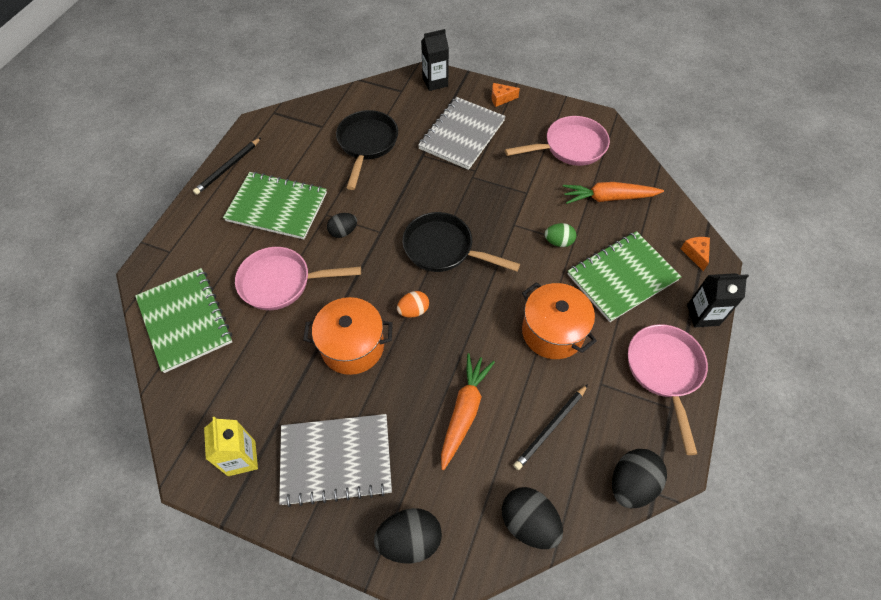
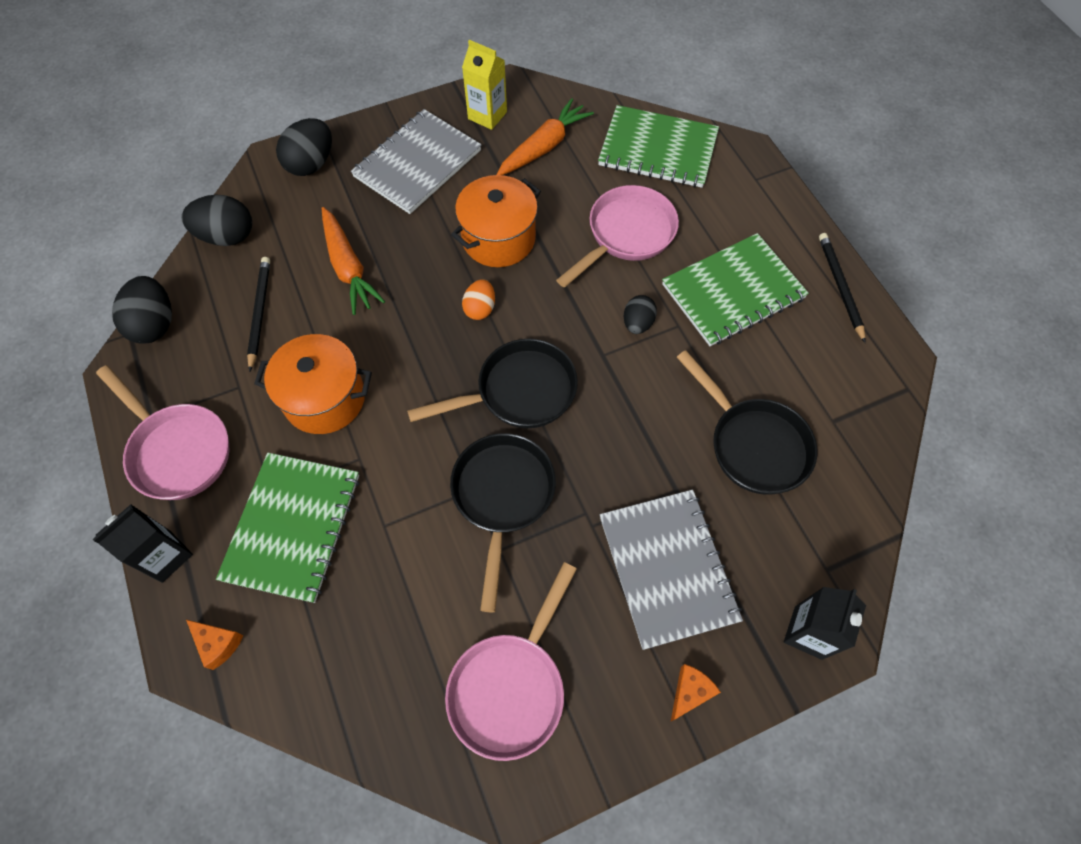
camera: 135 degrees right, 5 degrees up
(503, 210) = (502, 497): none -> black pan
(558, 242) = (402, 511): green egg -> none
(608, 198) = (390, 638): orange carrot -> orange carrot (544, 147)

